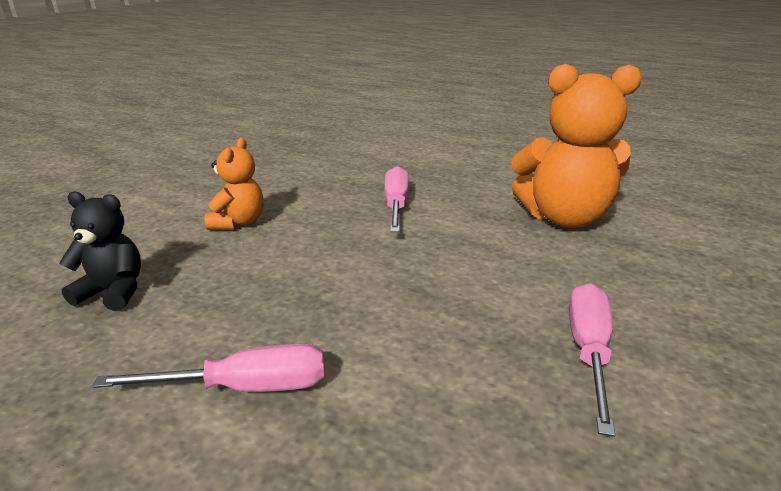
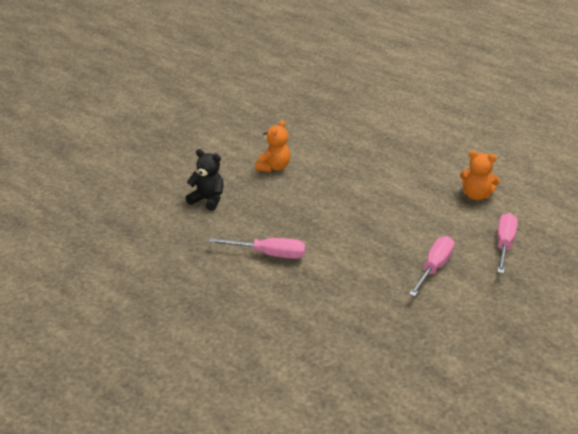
camera: 15 degrees right, 5 degrees up
(396, 205) = (372, 170): pink screwdriver -> pink screwdriver (504, 244)
(564, 218) = (476, 196): orange teddy bear -> orange teddy bear, size x0.54

